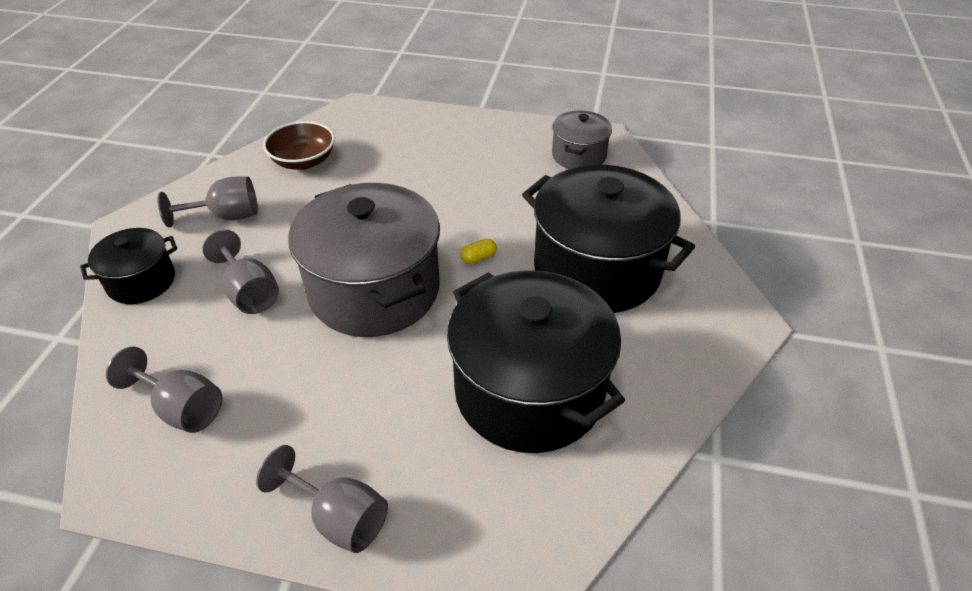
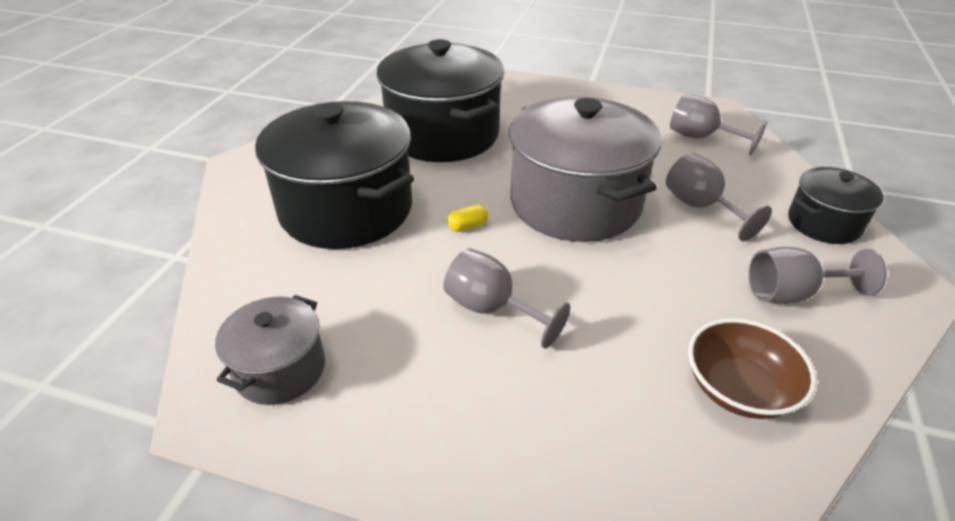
camera: 175 degrees left, 5 degrees down
(338, 518) = (569, 94): grey goblet -> grey goblet (492, 309)

